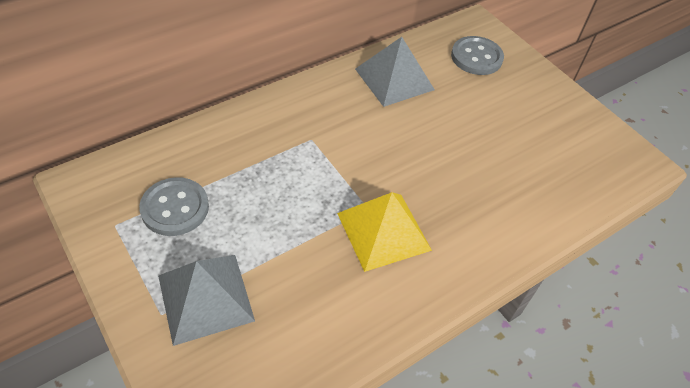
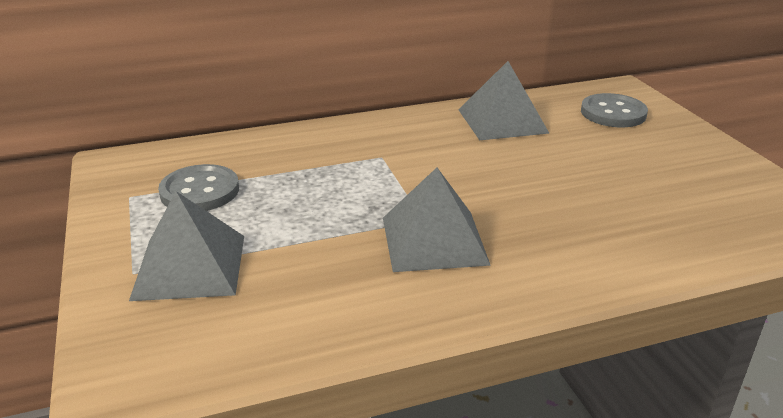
camera: 20 degrees right, 20 degrees down
(383, 231) = (434, 240): yellow pyramid -> grey pyramid

